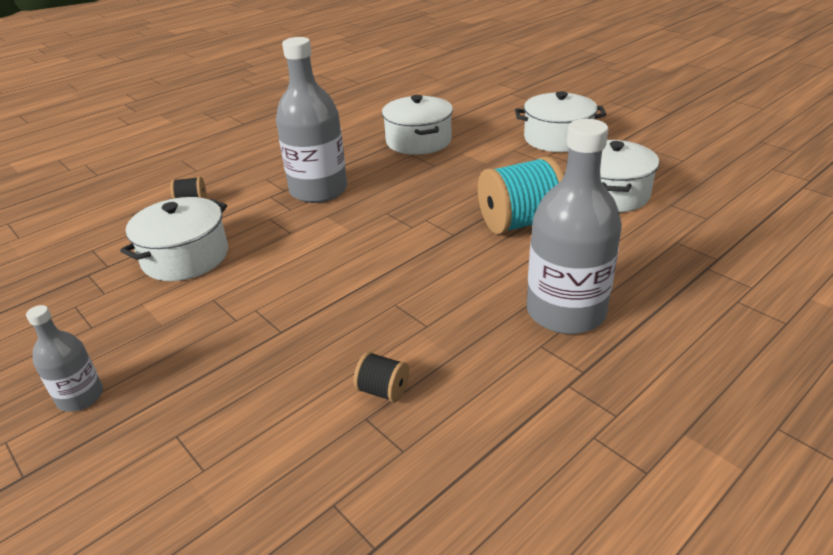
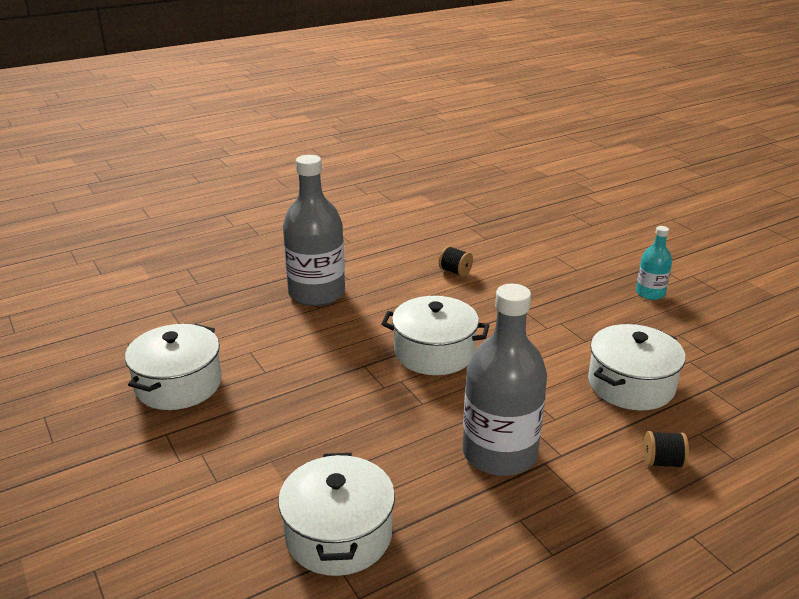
camera: 170 degrees left, 5 degrees down
(80, 397) = (650, 293): grey bottle -> turquoise bottle
(520, 223) = (295, 366): turquoise spool -> none
(557, 138) = (139, 492): white pot -> white pot (434, 352)

